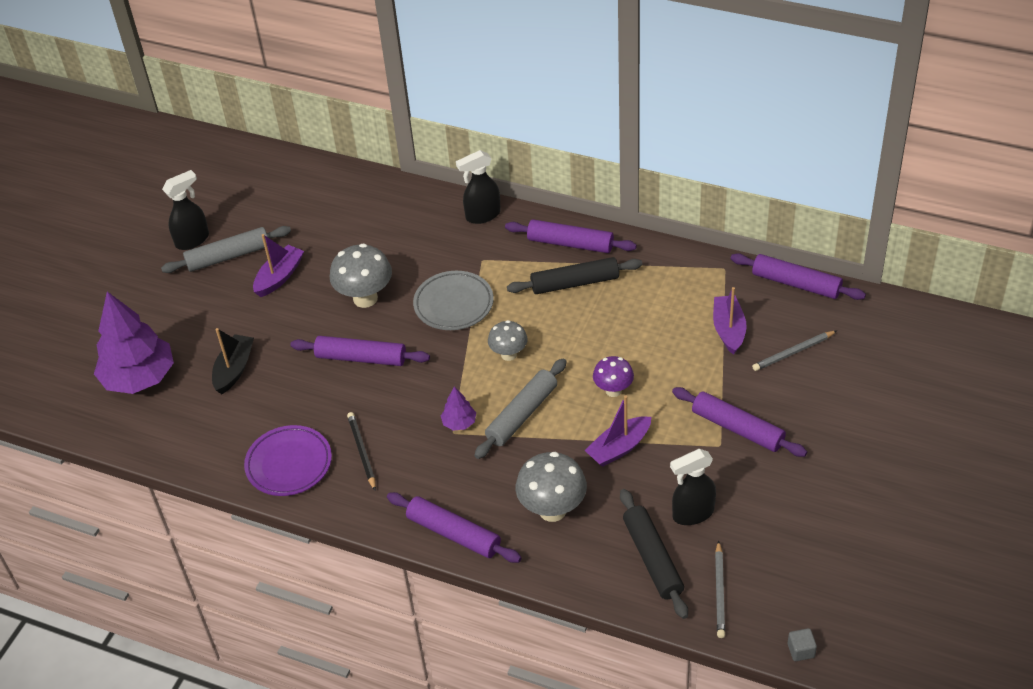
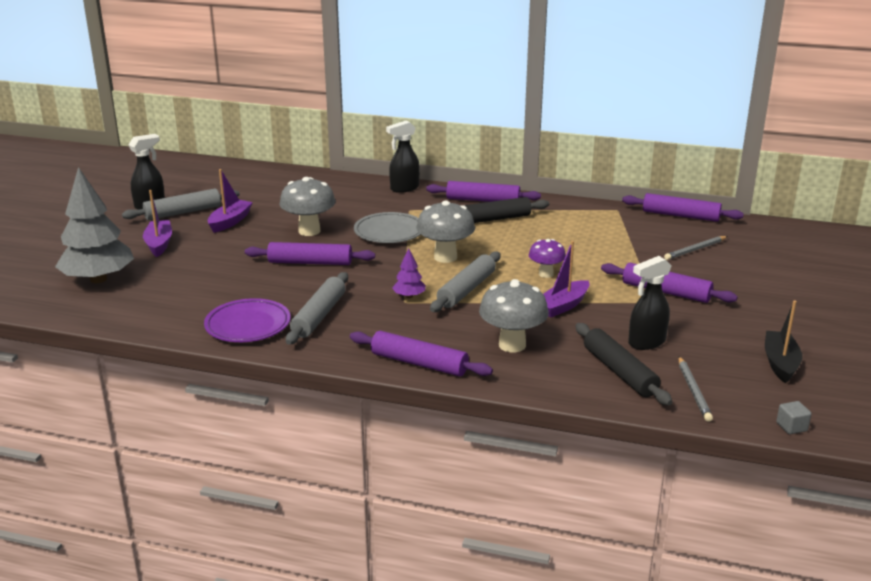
camera: 10 degrees left, 20 degrees down
(139, 378) = (98, 279): purple tree -> grey tree
(234, 369) = (191, 272): black boat -> black boat (780, 363)
(362, 452) = (319, 316): black pencil -> grey rolling pin
(509, 354) = (445, 257): grey mushroom -> grey mushroom, size x1.62
(728, 330) = (634, 239): purple boat -> purple boat (159, 244)

